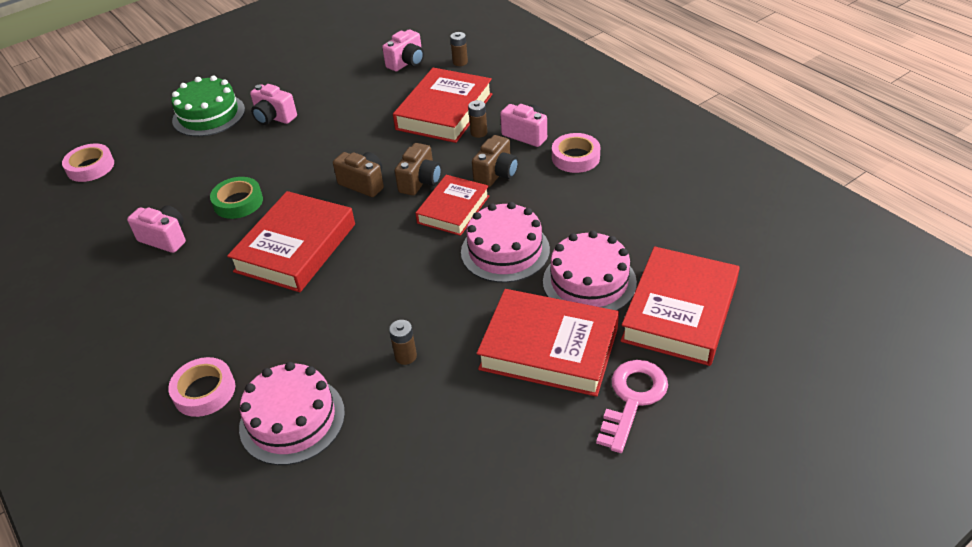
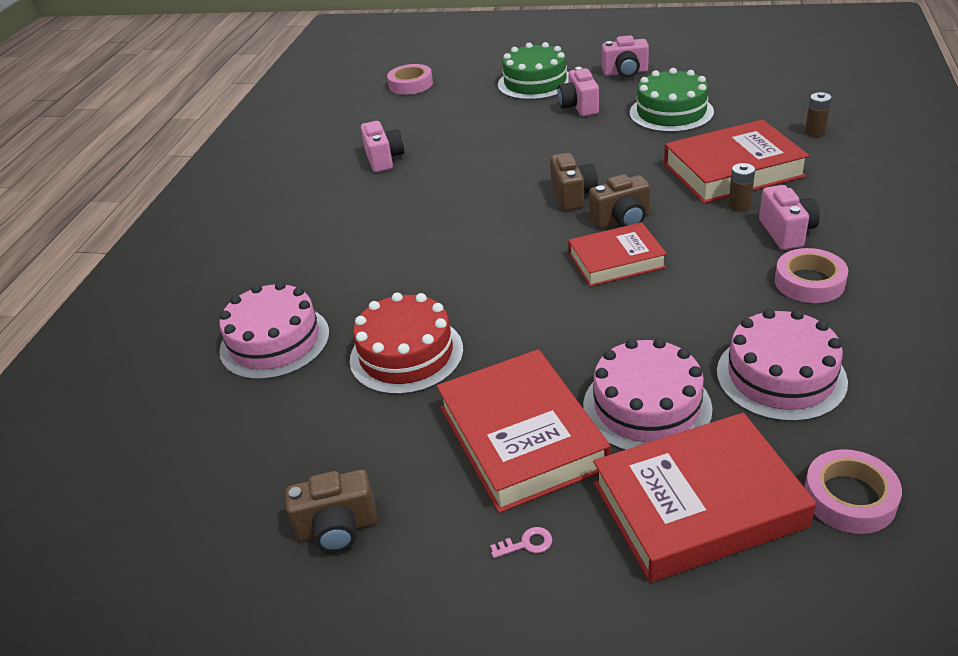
camera: 50 degrees right, 5 degrees down
(204, 391) = (259, 281): pink tape -> pink tape (849, 498)
(238, 202) = (463, 159): green tape -> none
(296, 248) = (453, 217): red book -> none
(349, 91) = (671, 112): none -> green cake
(405, 356) = (406, 354): brown battery -> red cake
(407, 63) = (759, 110): pink camera -> pink camera (625, 73)
(496, 174) = (701, 252): brown camera -> brown camera (337, 528)
(505, 250) = (609, 325): pink cake -> pink cake (780, 376)
(632, 398) = (526, 543): pink key -> pink key, size x0.40

